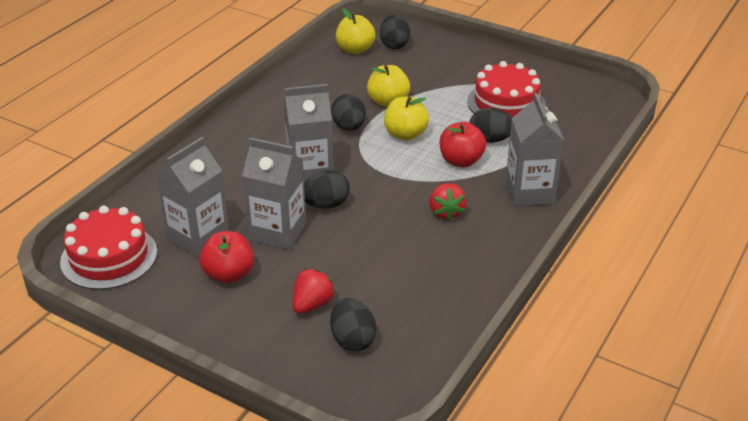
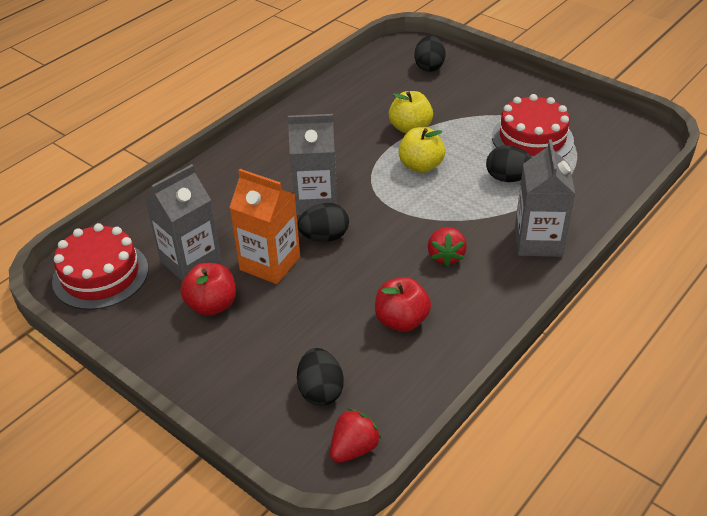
camera: 10 degrees right, 5 degrees up
(277, 232) = (270, 263): grey carton -> orange carton
(312, 304) = (288, 347): red strawberry -> red strawberry (354, 448)
(349, 127) = (365, 153): black egg -> none
(355, 49) = (388, 69): yellow apple -> none
(461, 161) = (472, 200): red apple -> red apple (401, 321)

